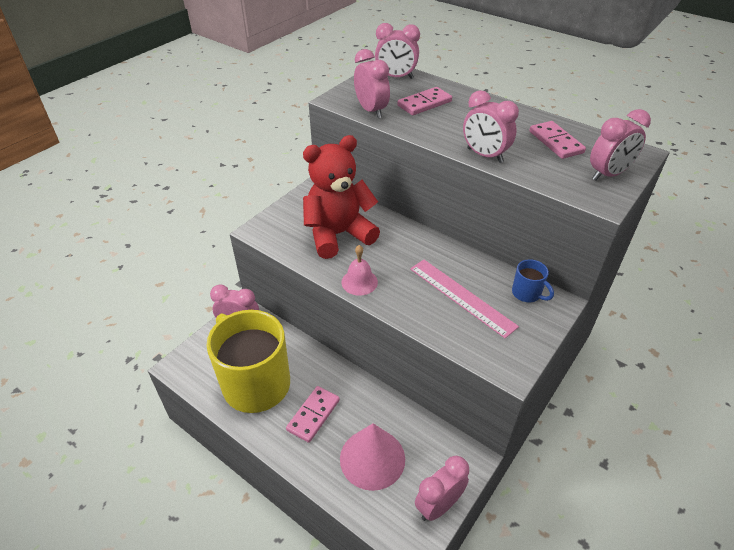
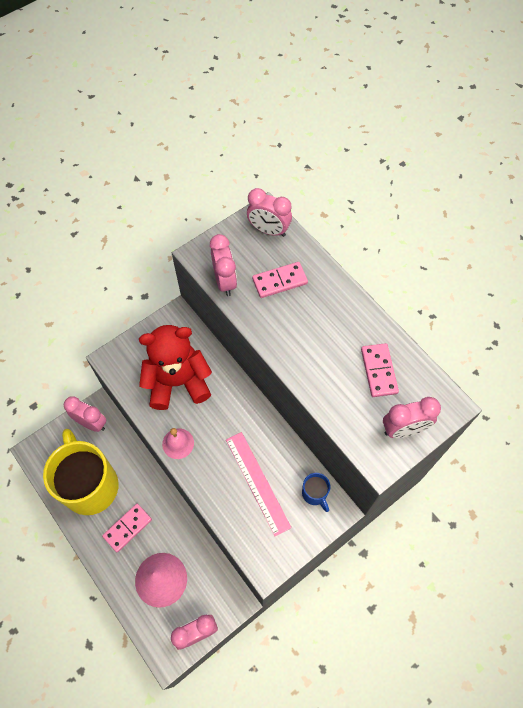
camera: 15 degrees right, 20 degrees up
(484, 155) = (303, 374): pink clock -> none

